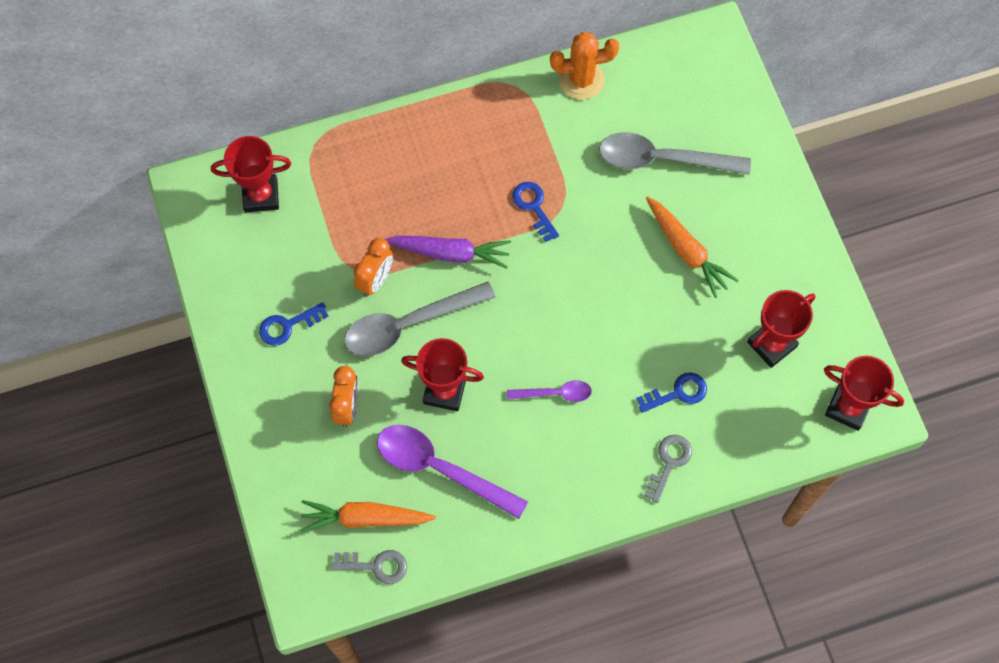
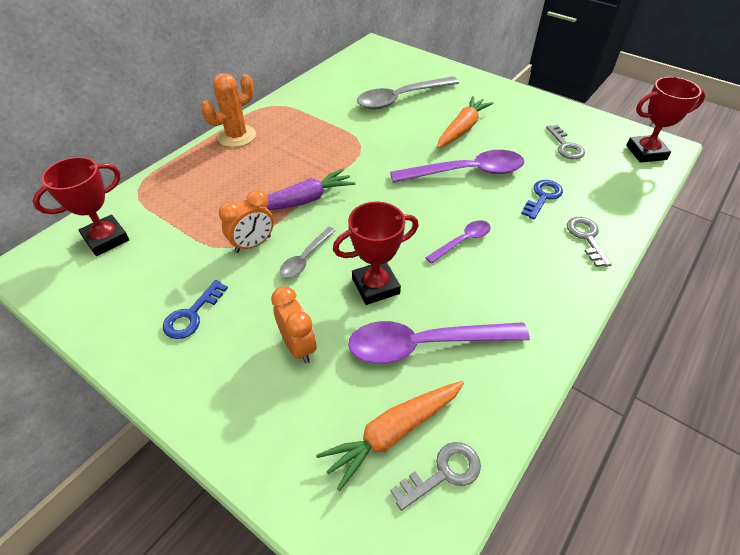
camera: 35 degrees left, 20 degrees down
(376, 280) = (253, 244): orange clock -> orange clock turned 60 degrees clockwise
(409, 324) = (305, 258): grey spoon -> grey spoon, size x0.53
(533, 207) = (341, 152): blue key -> none
(581, 80) = (314, 87): orange cactus -> orange cactus (236, 136)
(634, 315) = (466, 172): none -> purple spoon
(686, 250) = (462, 129): orange carrot -> orange carrot turned 75 degrees counterclockwise
(772, 344) = (565, 146): red trophy -> grey key

